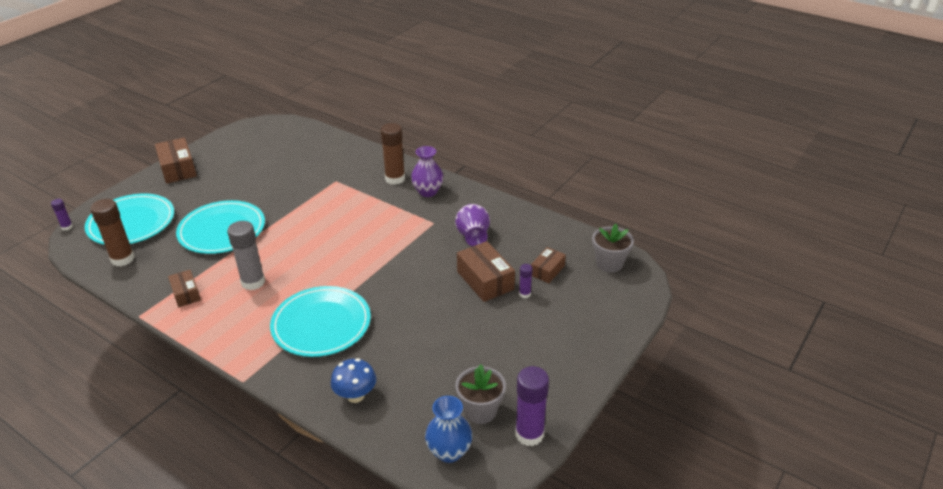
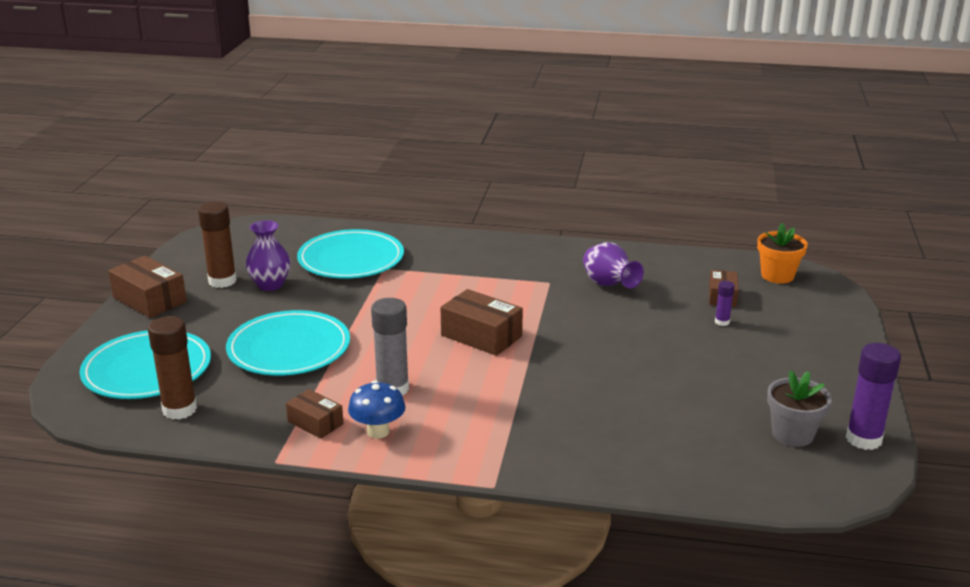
camera: 25 degrees left, 10 degrees down
(67, 227) = (50, 396): purple glue stick -> none
(321, 324) = (526, 407): turquoise plate -> turquoise plate (351, 259)
(355, 395) = (644, 461): blue mushroom -> blue mushroom (378, 431)
(395, 179) = (456, 251): brown glue stick -> brown glue stick (222, 281)
(428, 192) = (509, 255): purple vase -> purple vase (270, 285)
(449, 452) = (802, 479): blue vase -> none
(485, 280) = (667, 320): brown box -> brown box (481, 336)
(609, 263) = (777, 276): grey flower pot -> orange flower pot

